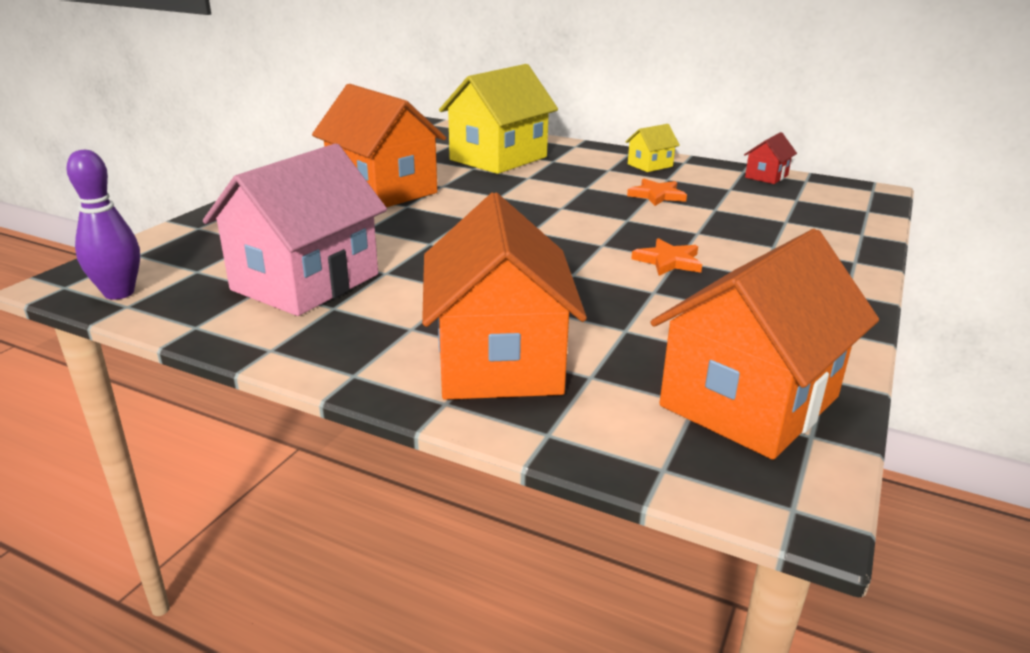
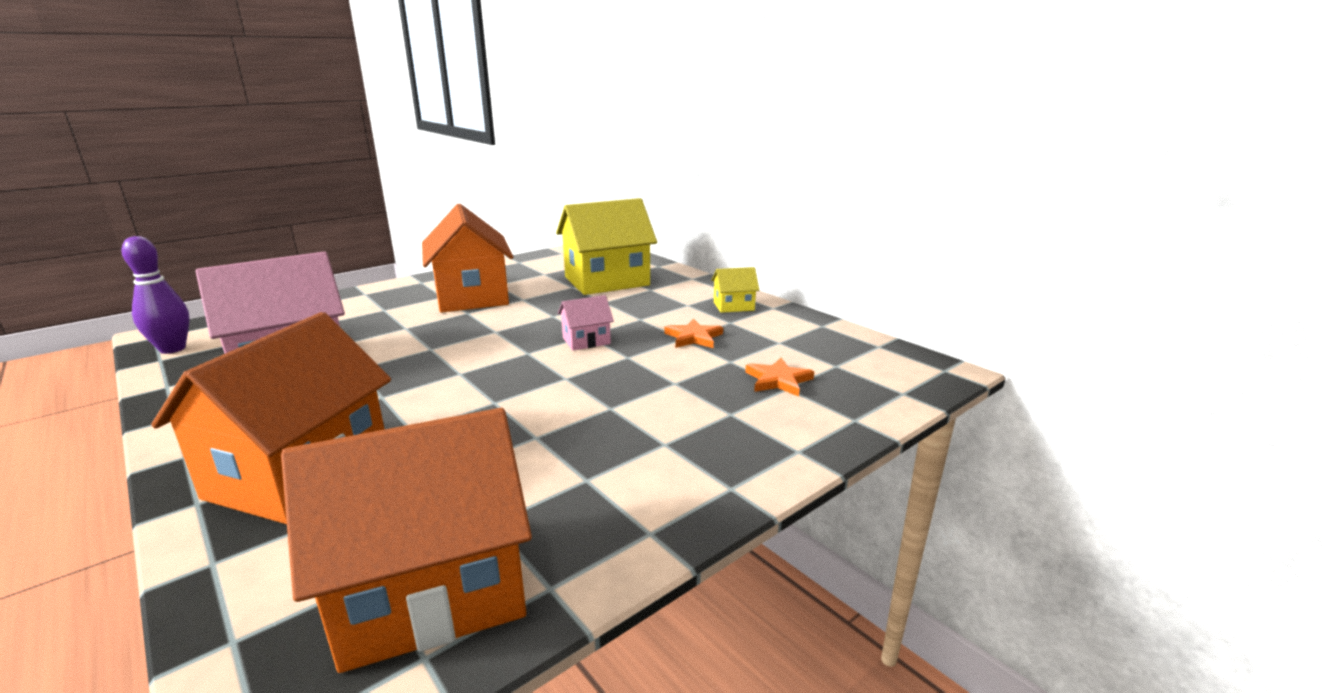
camera: 25 degrees right, 5 degrees down
(569, 212) = (586, 341): none -> pink house
(668, 261) = (599, 407): orange star -> orange star (778, 380)
(766, 176) = (839, 335): red house -> none

